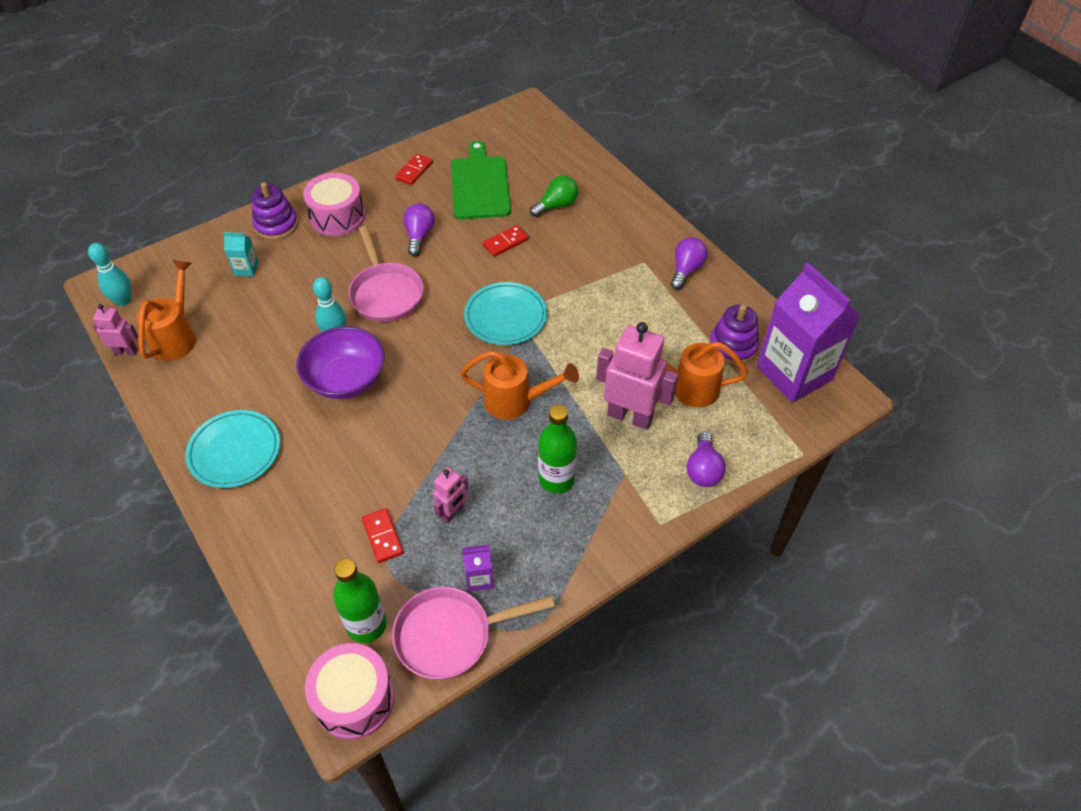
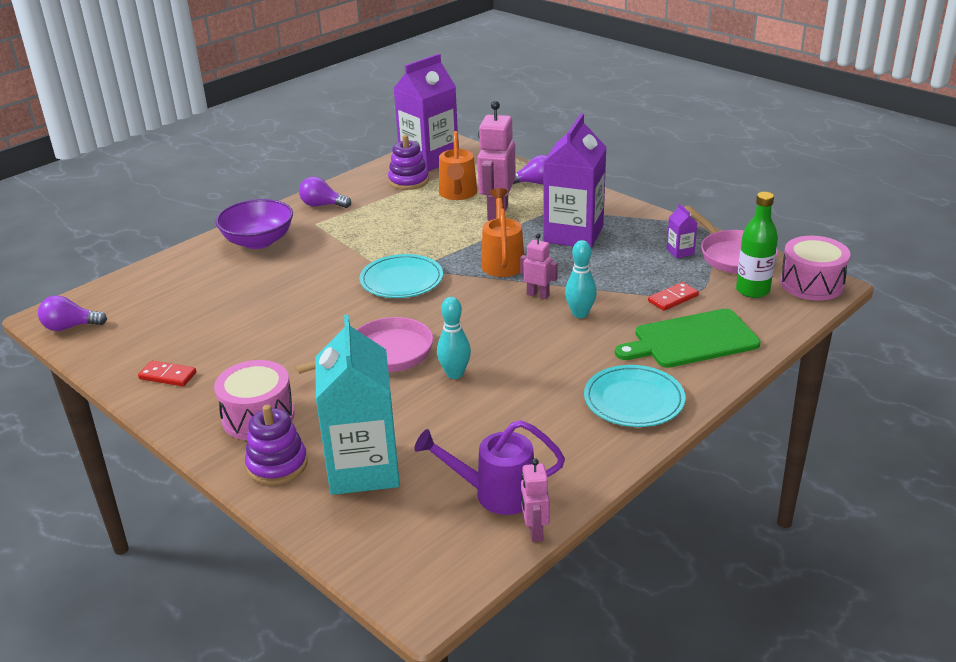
camera: 100 degrees left, 20 degrees down
(123, 301) = (447, 568): turquoise bowling pin -> turquoise bowling pin (580, 314)
(176, 337) = (496, 494): orange watering can -> purple watering can
(246, 268) = (363, 469): turquoise carton -> turquoise carton, size x2.49
(346, 379) = (513, 354): purple bowl -> purple bowl (258, 241)
(419, 236) = (289, 350): purple light bulb -> purple light bulb (70, 327)
(452, 513) = (630, 272): pink robot -> pink robot (538, 295)
(480, 185) = (197, 325): green cutting board -> green cutting board (691, 340)
(505, 242) = (295, 296): red domino -> none
(556, 205) = (234, 275): green light bulb -> none
(556, 479) = (573, 234): green bottle -> purple carton

